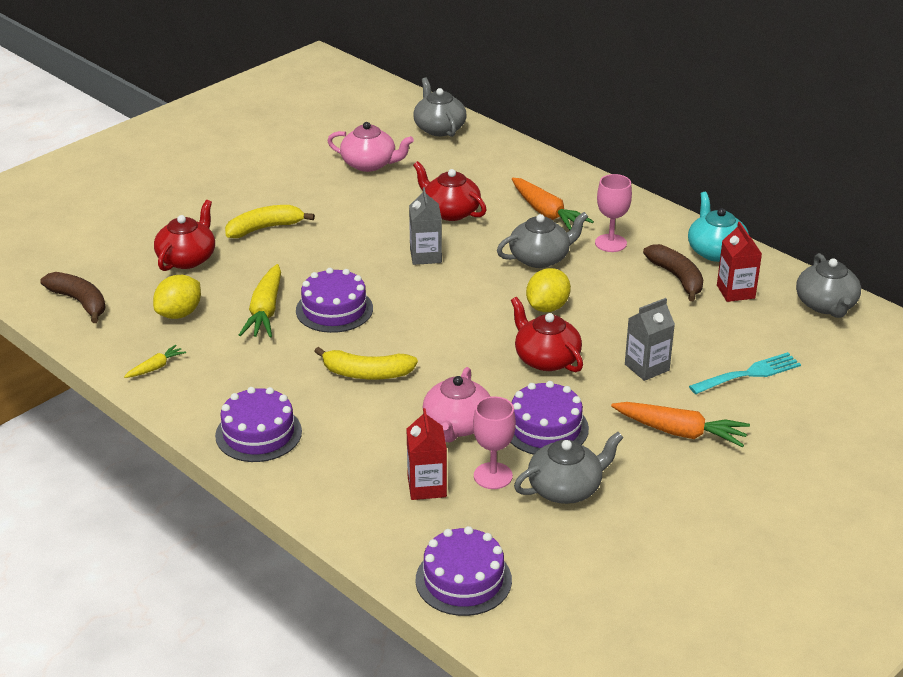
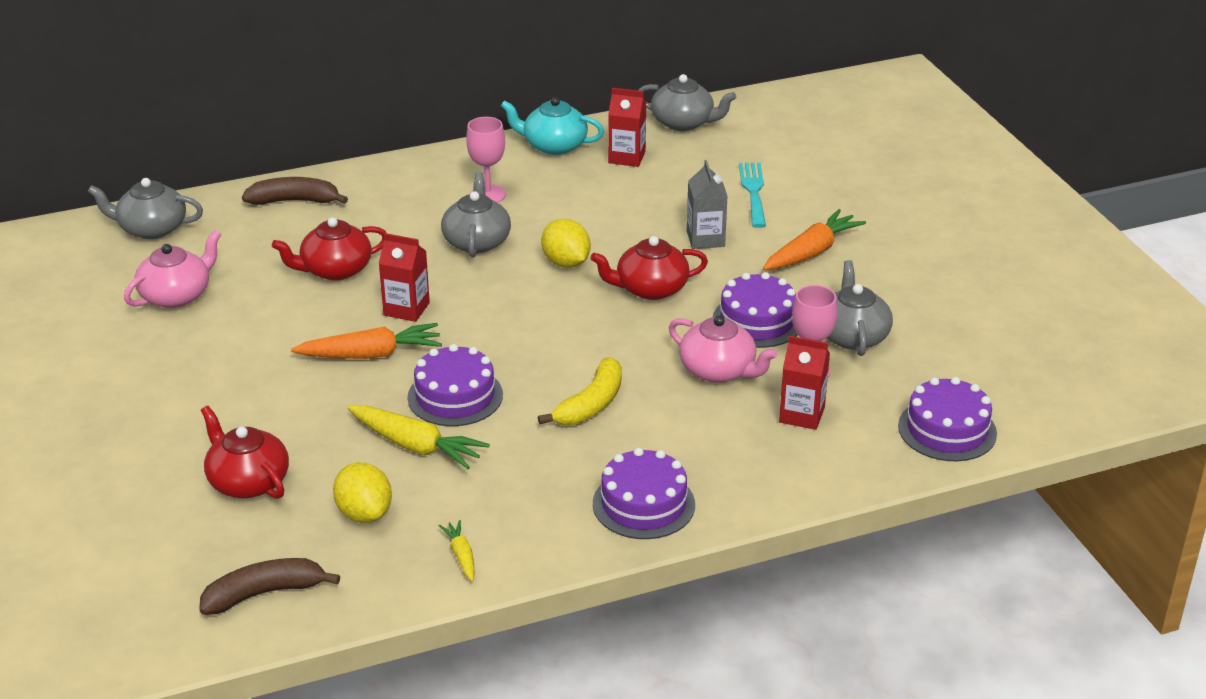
camera: 65 degrees left, 0 degrees up
(265, 228) = (239, 406): yellow banana -> none
(425, 256) = (406, 309): grey carton -> red carton
(547, 213) = (398, 213): orange carrot -> orange carrot (371, 354)
(677, 278) = (579, 178): brown banana -> brown banana (294, 201)

